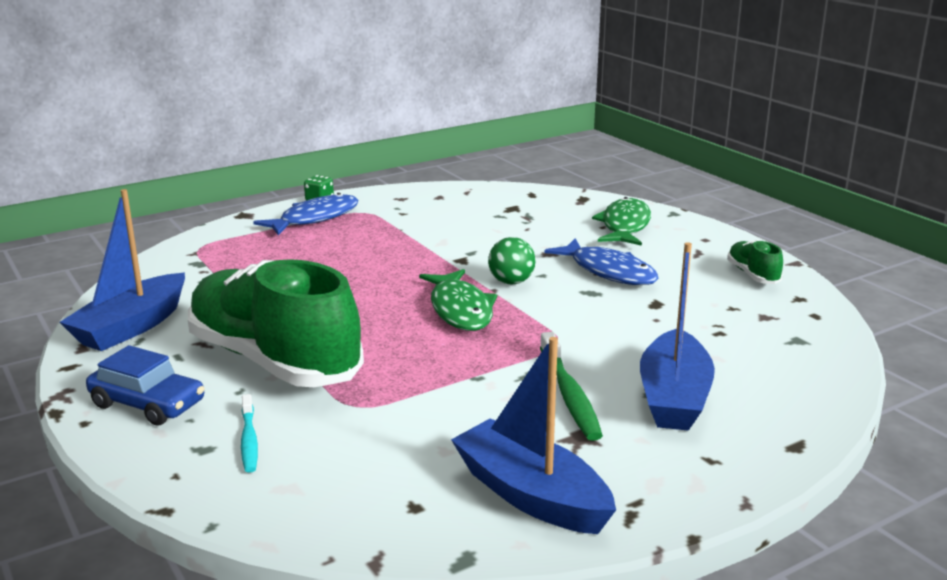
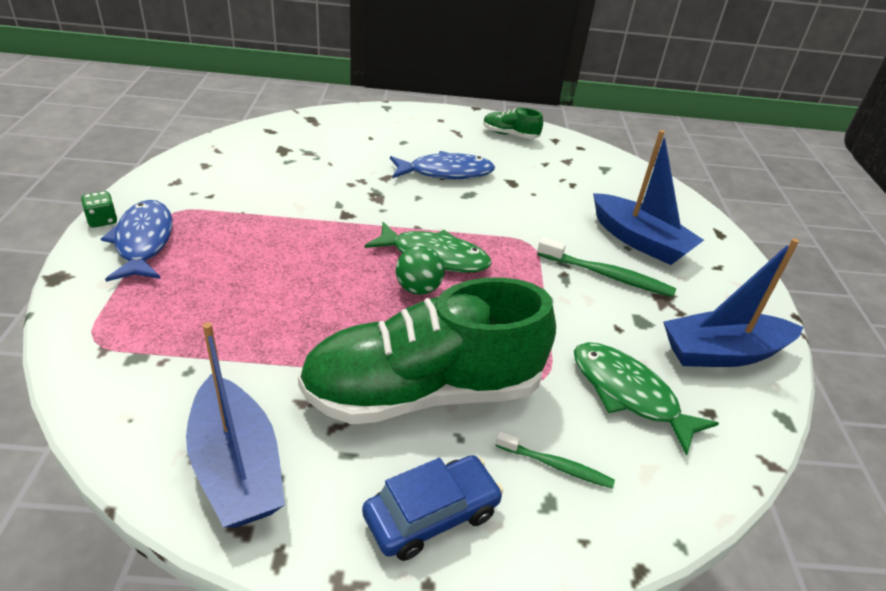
camera: 60 degrees left, 15 degrees up
(249, 440) = (556, 465): turquoise toothbrush -> green toothbrush
(511, 282) = (414, 214): green ball -> green ball (418, 289)
(625, 226) = (382, 130): green fish -> green fish (629, 394)

